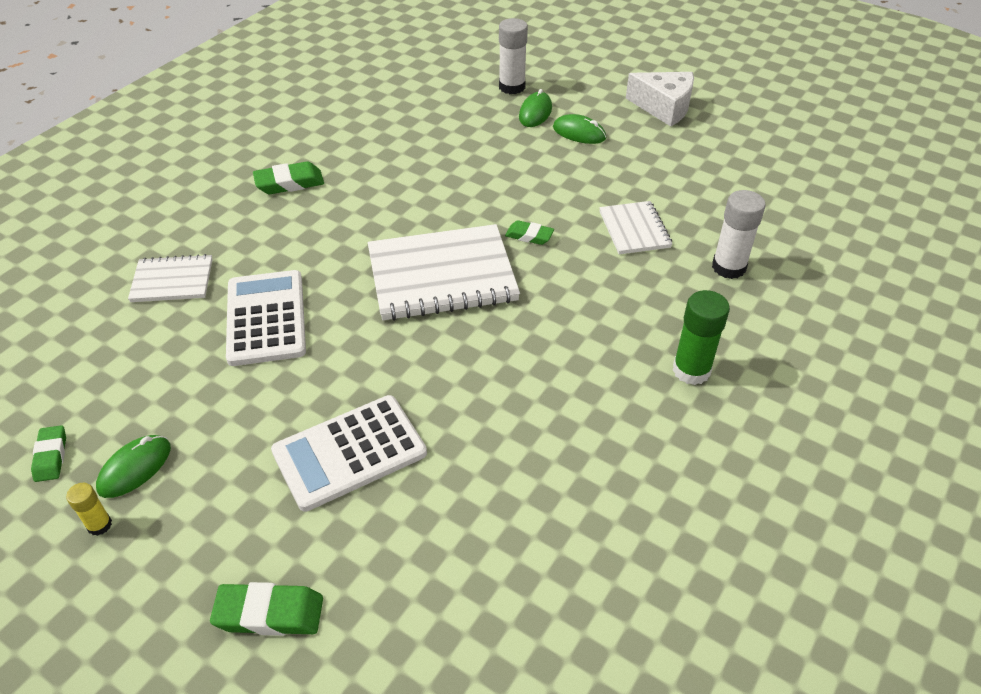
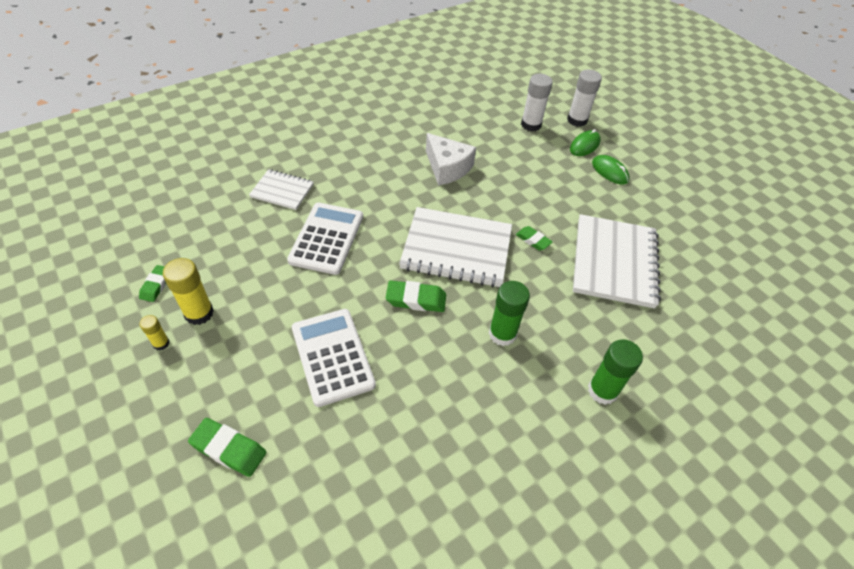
camera: 20 degrees right, 5 degrees up
(135, 468) = (199, 313): green mouse -> yellow glue stick
(289, 183) = (388, 145): green eraser -> green eraser (416, 299)
(349, 452) = (332, 356): white calculator -> white calculator turned 75 degrees clockwise
(547, 351) = (502, 334): none -> green glue stick
(634, 229) = (614, 262): white notebook -> white notebook, size x1.86
(664, 107) = (686, 171): white cheese -> white cheese (447, 168)
(728, 267) = (673, 319): white glue stick -> white glue stick (531, 125)

